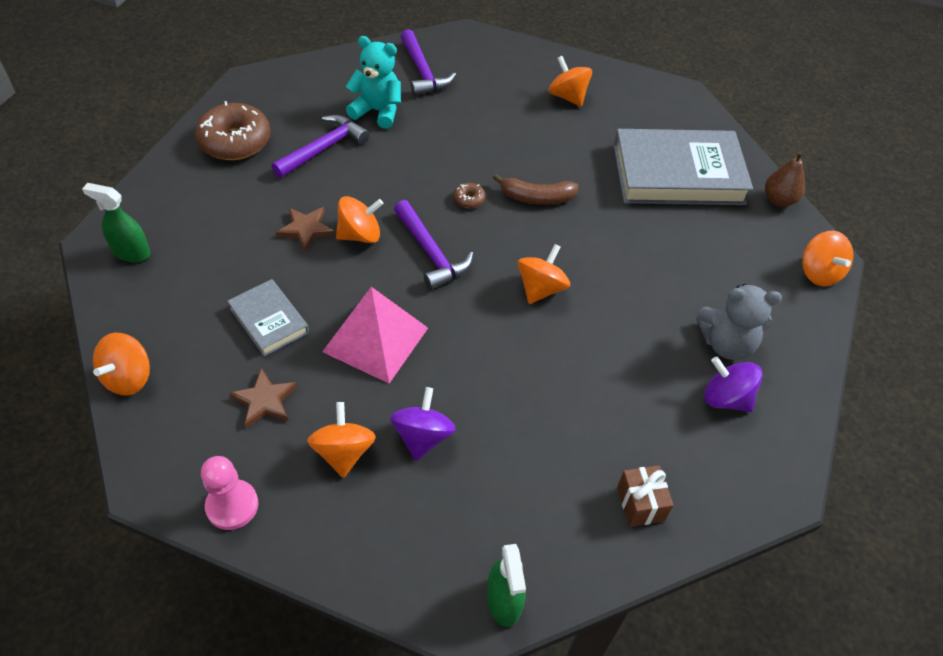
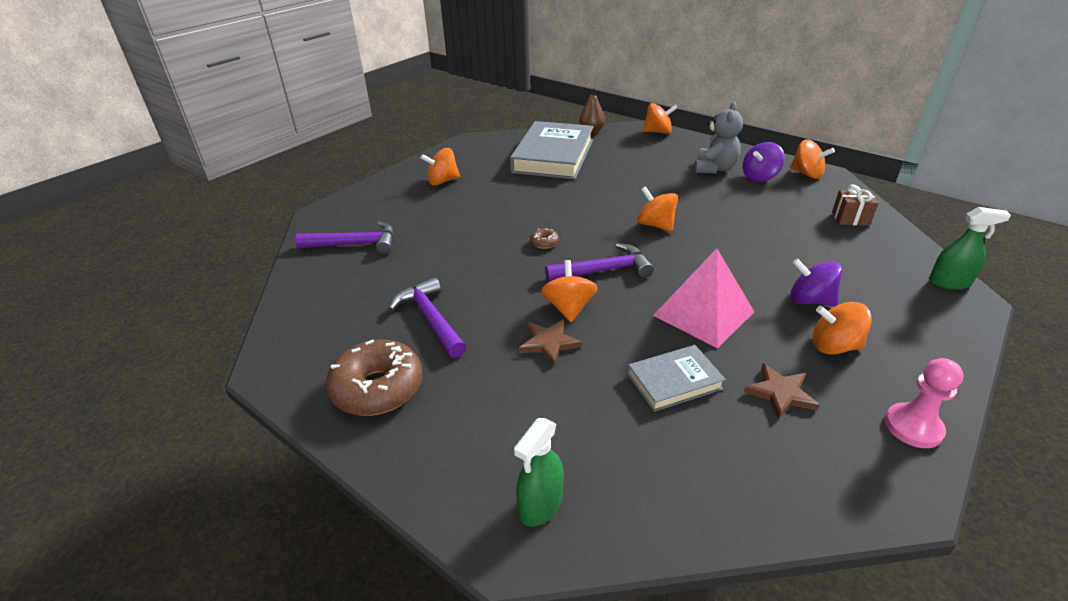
camera: 70 degrees left, 15 degrees down
(129, 378) = (756, 513): orange spinning top -> orange spinning top (807, 174)
(377, 111) = (395, 277): turquoise teddy bear -> none
(536, 198) = (555, 212): brown banana -> none

